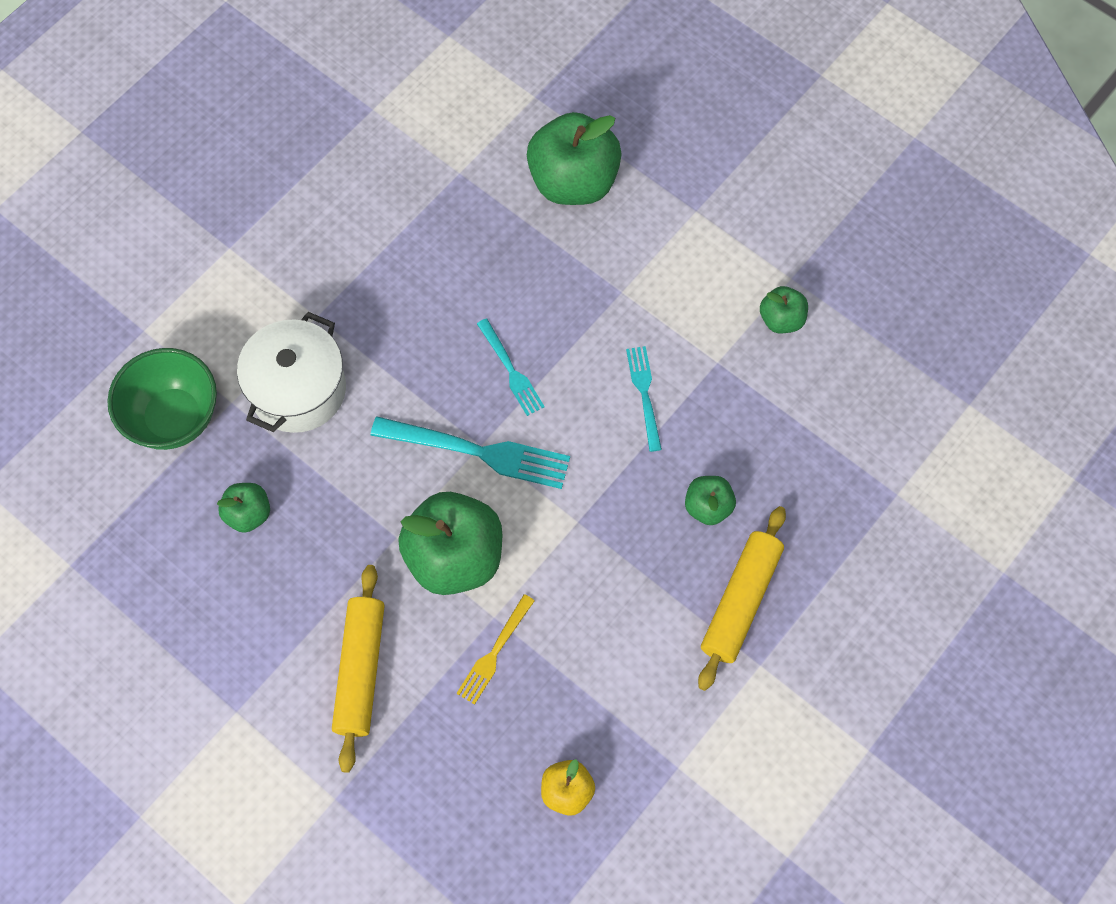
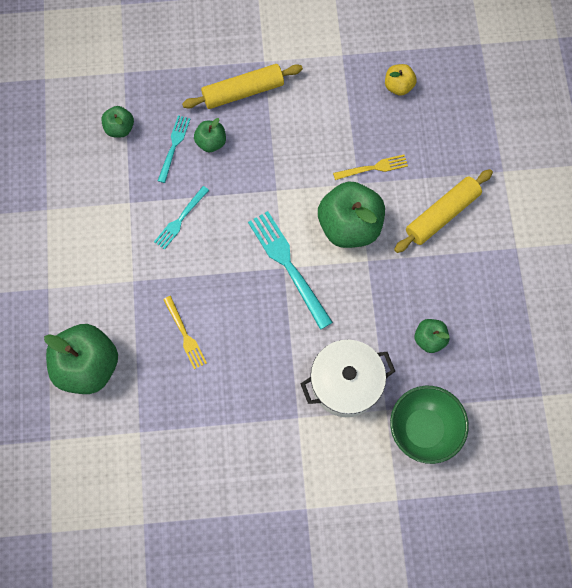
camera: 135 degrees left, 5 degrees up
(511, 290) = (185, 335): none -> yellow fork
(511, 371) = (230, 291): turquoise fork -> turquoise fork (174, 146)
(781, 319) = (76, 194): green apple -> green apple (120, 128)

